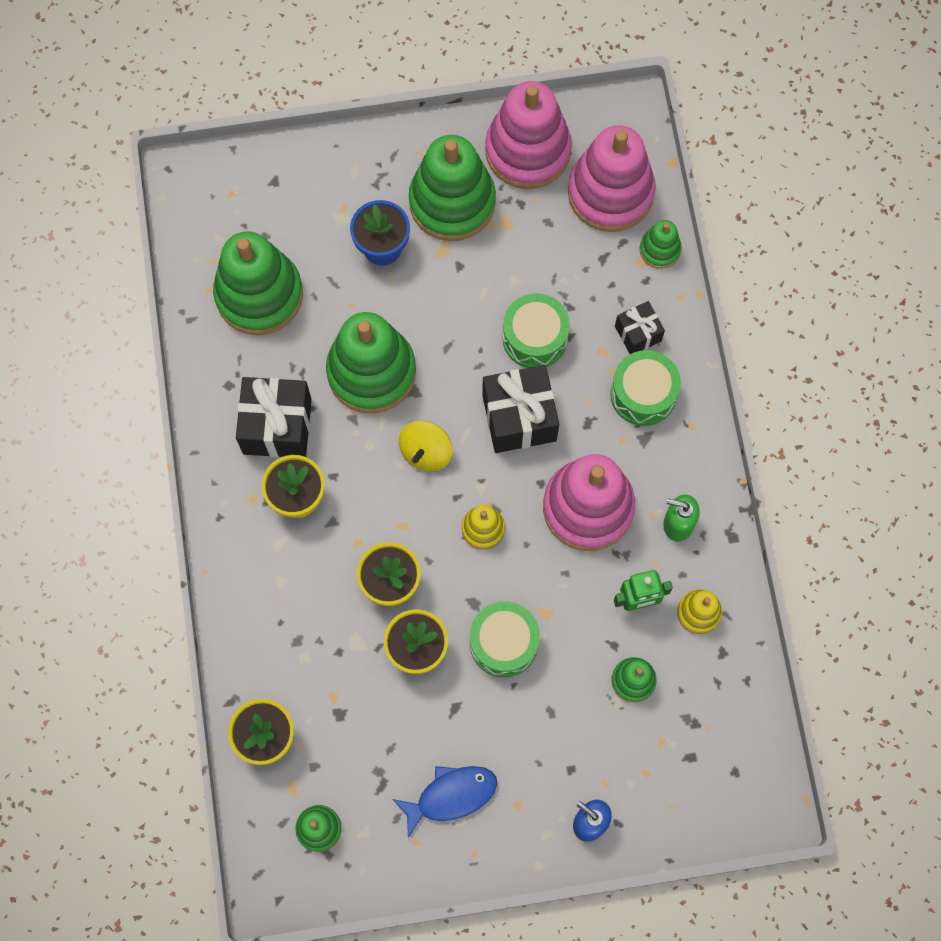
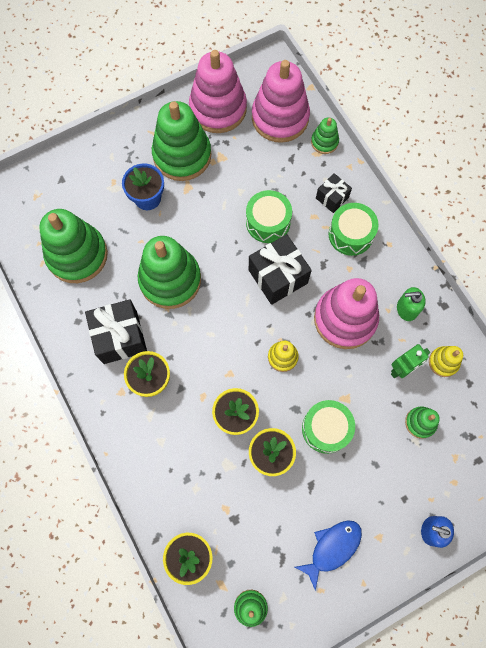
camera: 20 degrees left, 0 degrees up
(426, 452) = (226, 320): yellow spinning top -> none

